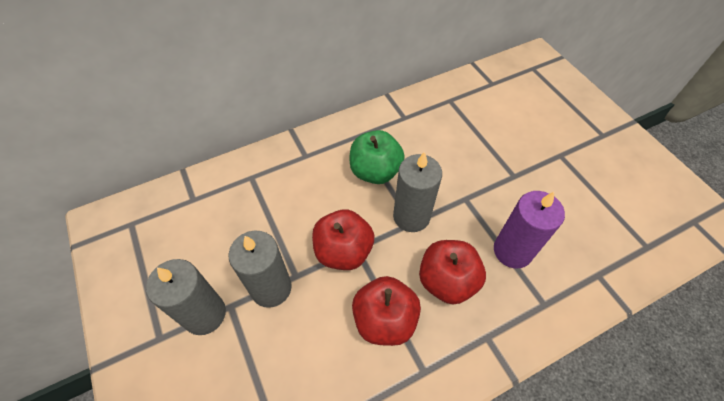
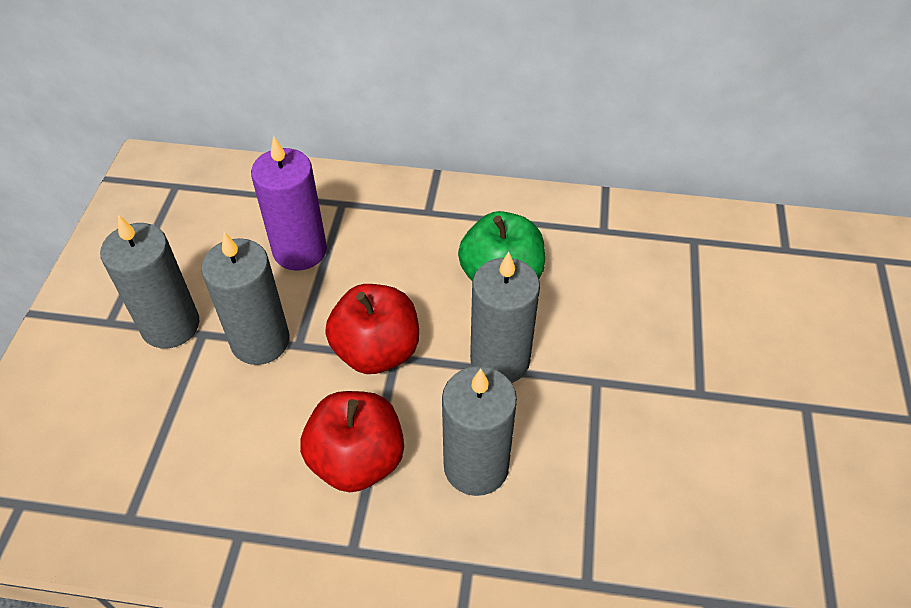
camera: 35 degrees right, 5 degrees down
(447, 281) = (476, 466): red apple -> grey candle
(512, 251) = (603, 487): purple candle -> purple candle (300, 250)

